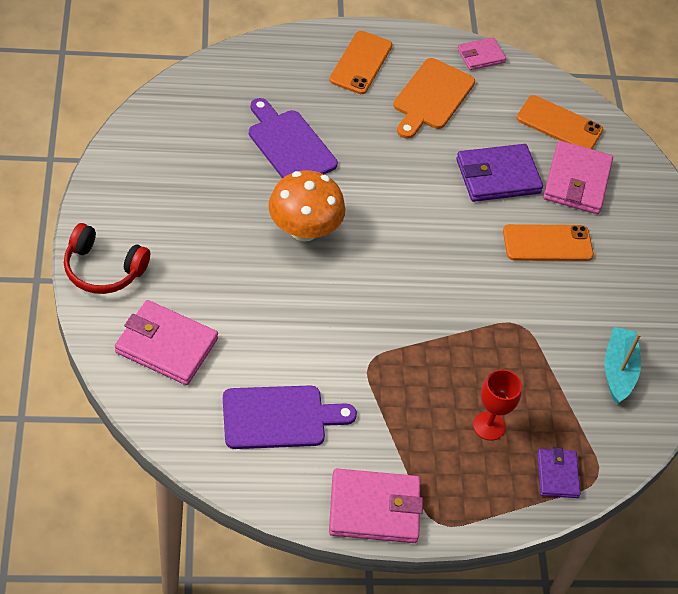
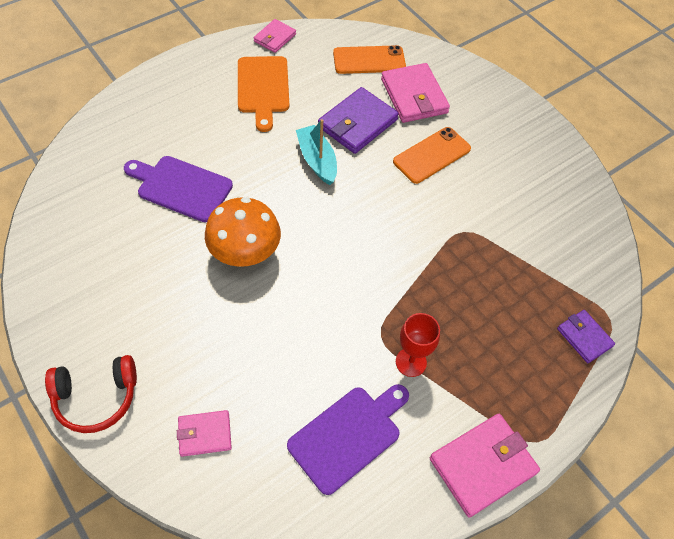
camera: 30 degrees left, 5 degrees up
(166, 346) = (205, 434): pink wallet -> pink wallet, size x0.58
(361, 63) = (189, 89): orange phone -> none
(489, 426) = (507, 330): red goblet -> red goblet (411, 362)
(618, 370) = (555, 224): turquoise boat -> turquoise boat (317, 160)

